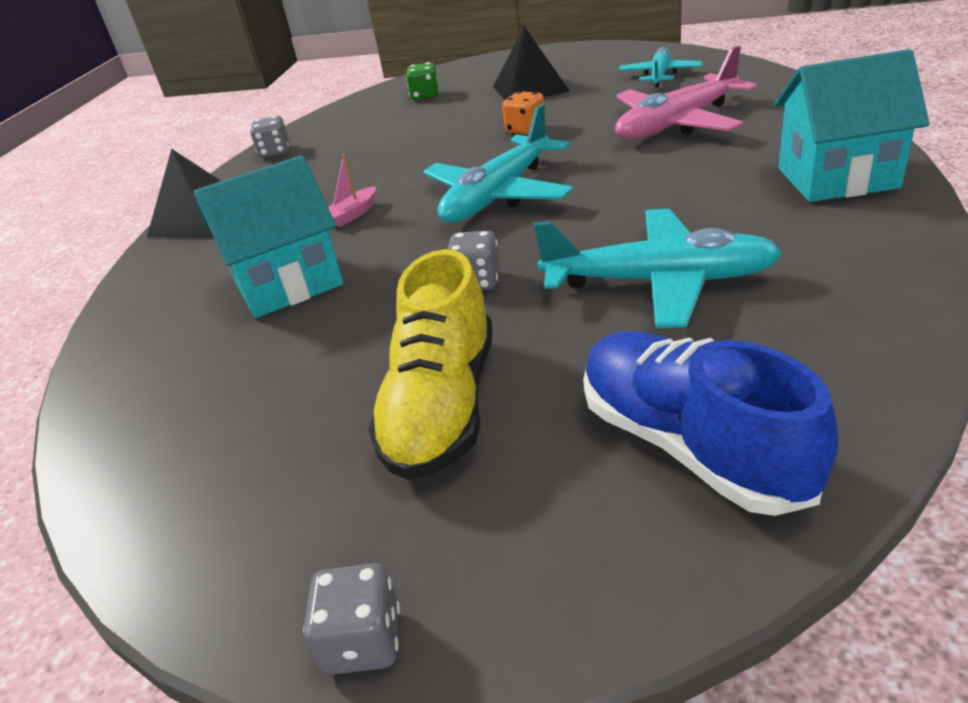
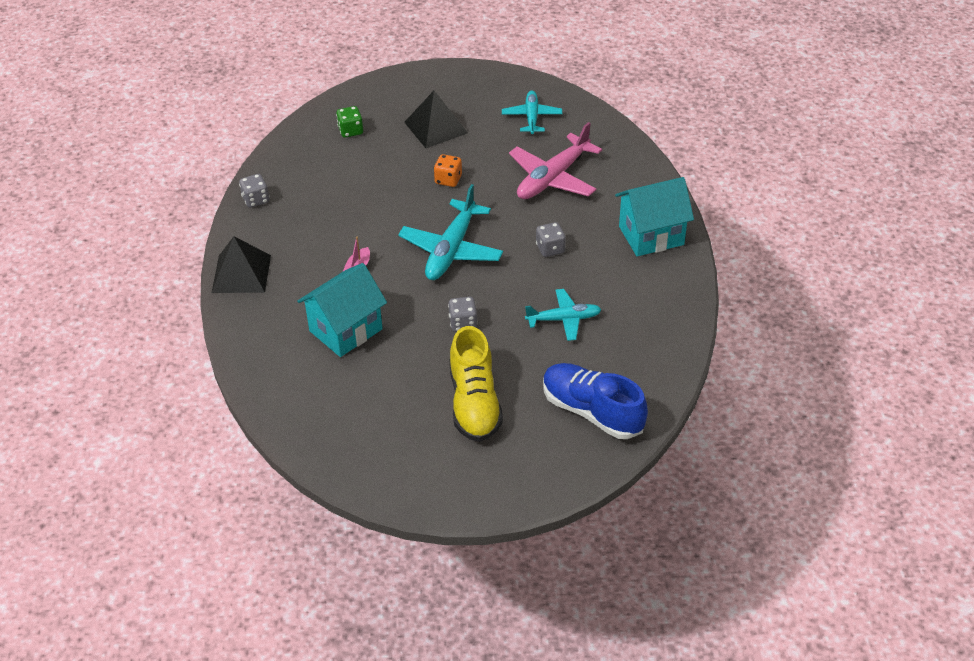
camera: 20 degrees left, 10 degrees up
(363, 641) = (483, 505): grey dice -> grey dice (550, 249)
(660, 282) = (564, 319): turquoise plane -> turquoise plane, size x0.62

